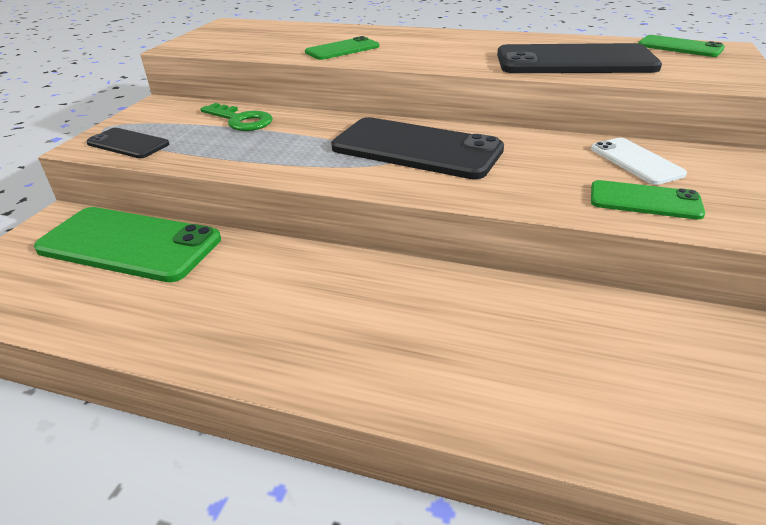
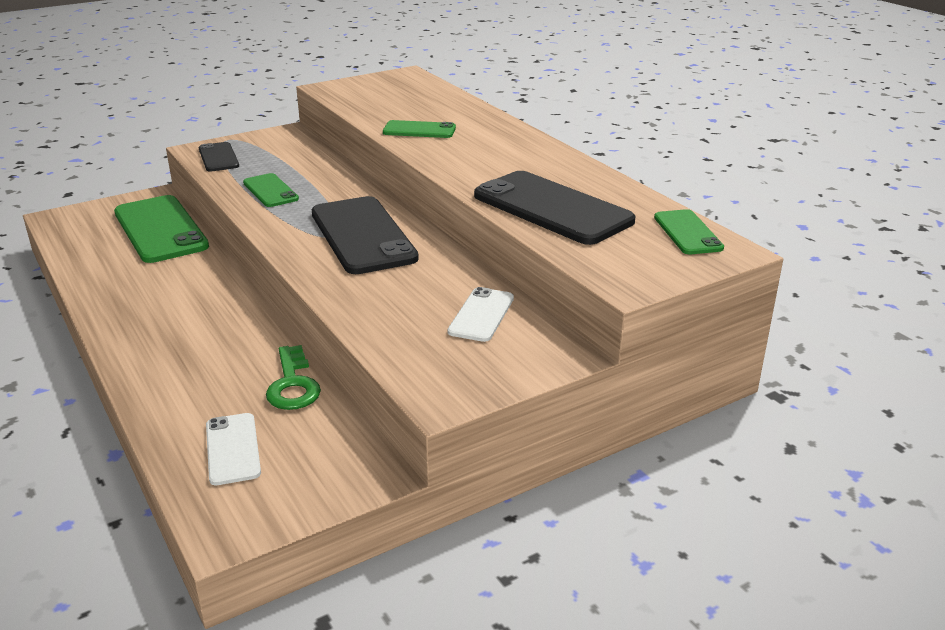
camera: 40 degrees right, 5 degrees down
(241, 120) = (307, 166): green key -> green key (293, 385)
(642, 400) = (232, 449): none -> white phone
(644, 200) = (412, 339): green phone -> green phone (270, 191)

